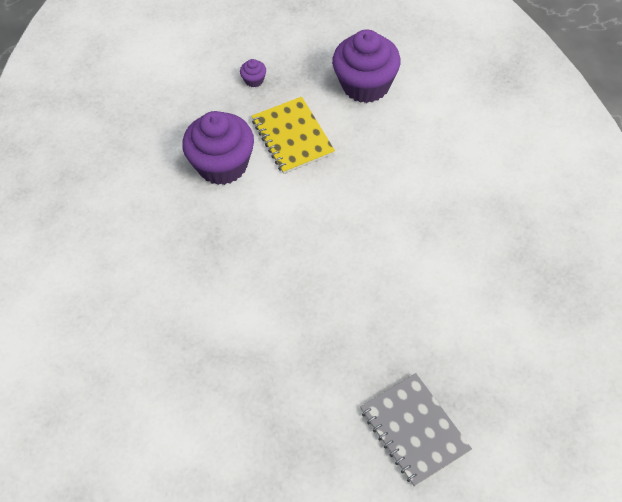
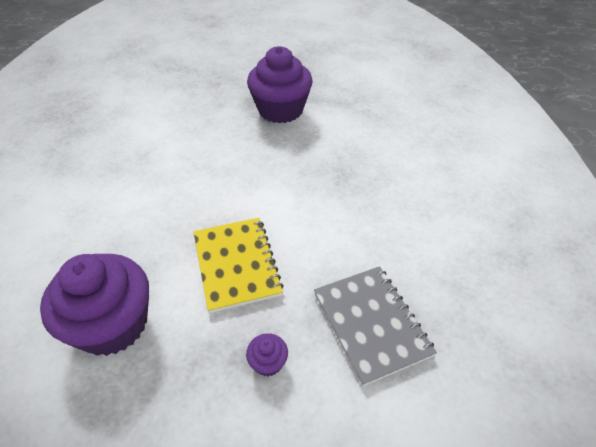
camera: 175 degrees left, 10 degrees down
(222, 165) = (326, 243): purple cupcake -> purple cupcake (280, 110)
(414, 430) = (216, 60): grey notebook -> grey notebook (371, 324)

